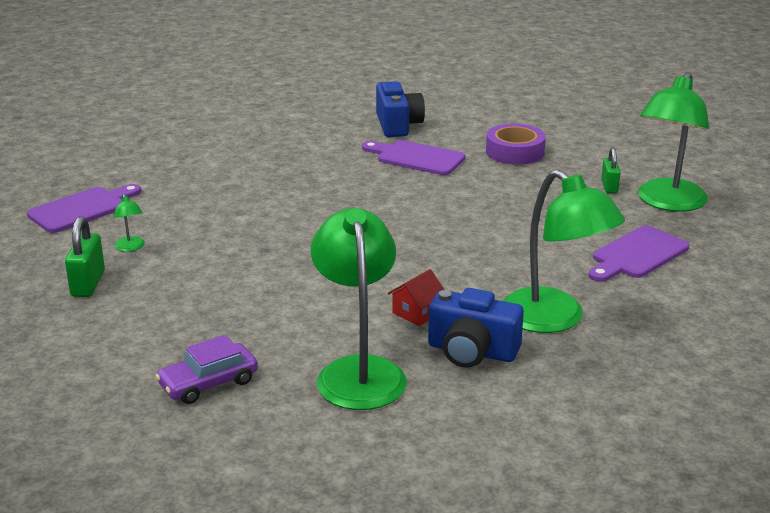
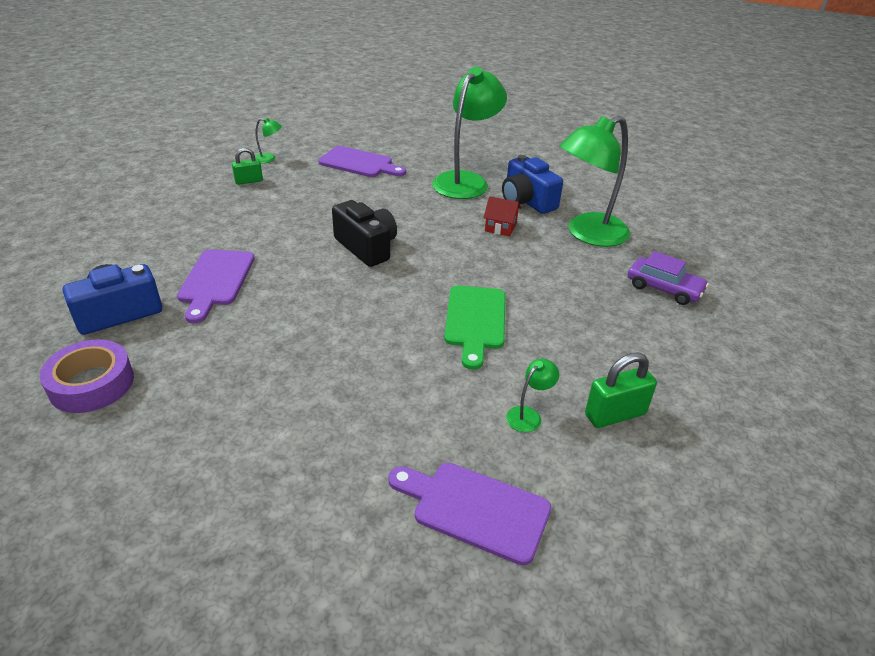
camera: 115 degrees left, 10 degrees up
(261, 254) = (475, 321): none -> green cutting board
(426, 226) = (367, 247): none -> black camera
(472, 351) = (527, 201): blue camera -> blue camera turned 150 degrees clockwise
(515, 152) = (185, 229): purple tape -> purple tape (92, 384)
(668, 203) = (269, 159): green lamp -> green lamp, size x0.40

